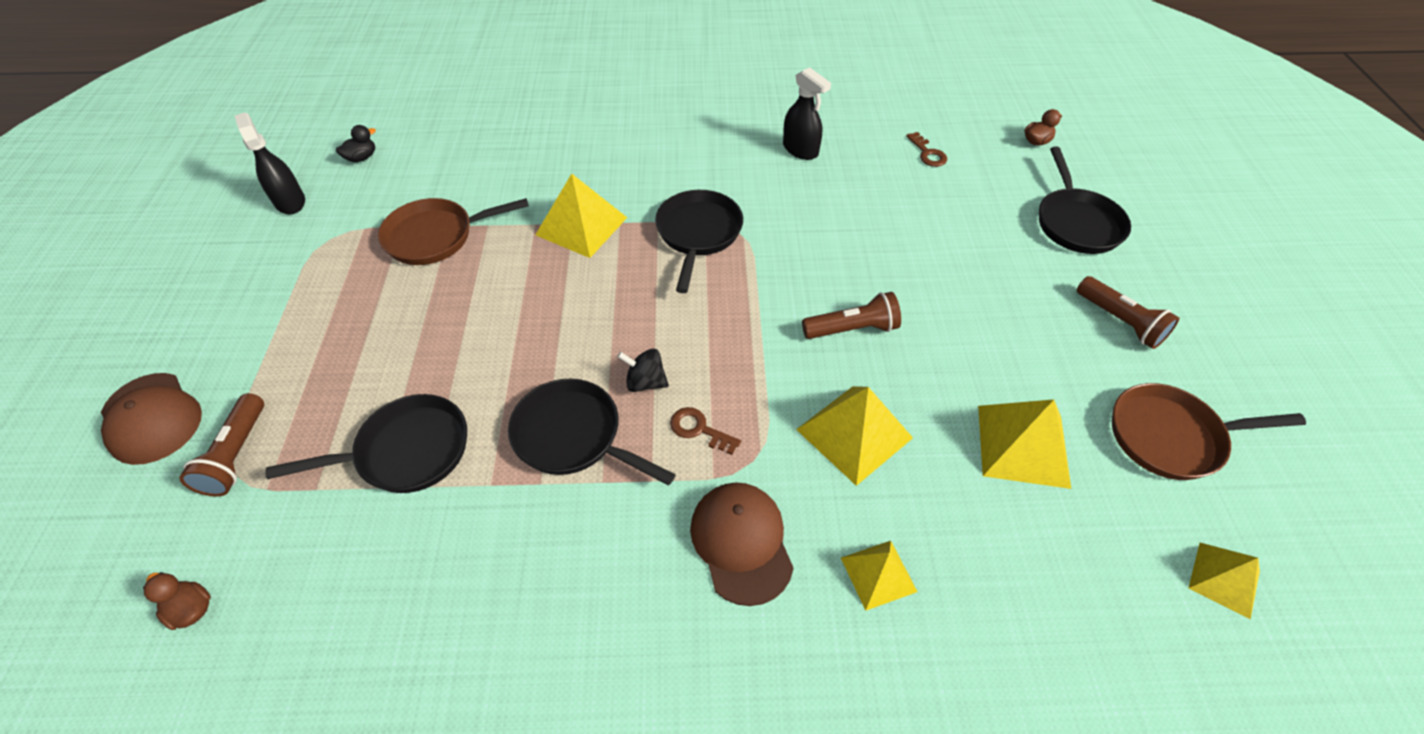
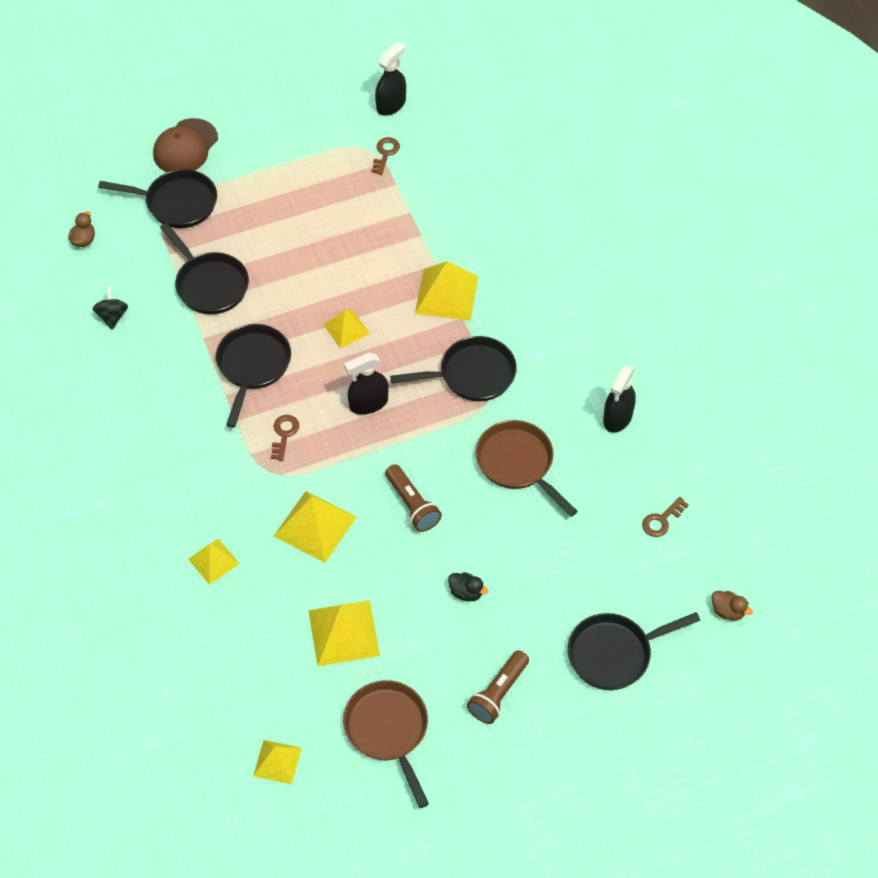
camera: 70 degrees right, 5 degrees up
(237, 455) = (177, 203): brown flashlight -> black pan
(352, 224) = (385, 153): none -> brown key
(362, 158) = (459, 119): black duck -> black duck (466, 592)
(436, 236) = (394, 209): brown pan -> brown pan (518, 463)
(573, 323) = (346, 329): none -> yellow pyramid
(645, 382) = (311, 390): black spinning top -> black spinning top (112, 316)
(692, 331) = (368, 403): none -> black spray bottle
(741, 542) = (210, 482): brown cap -> none

